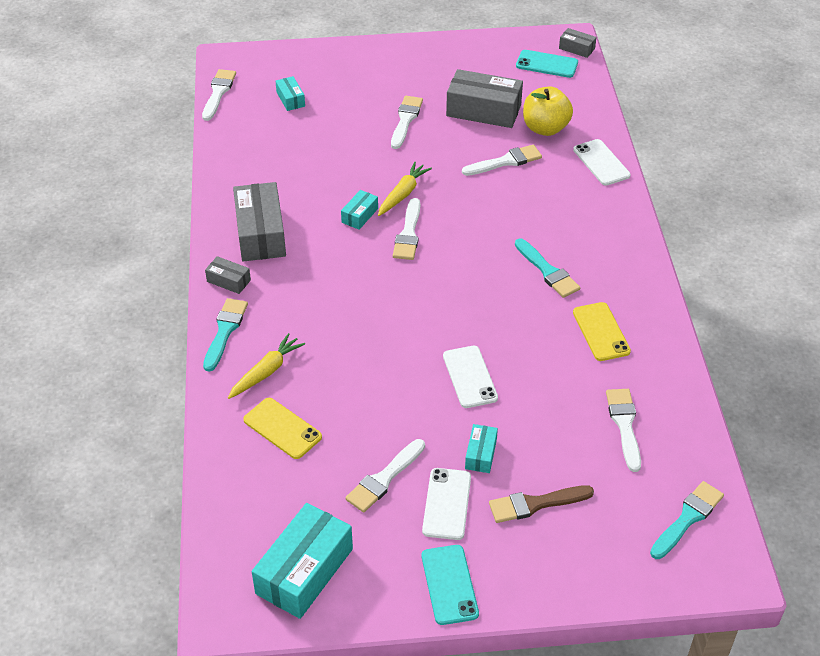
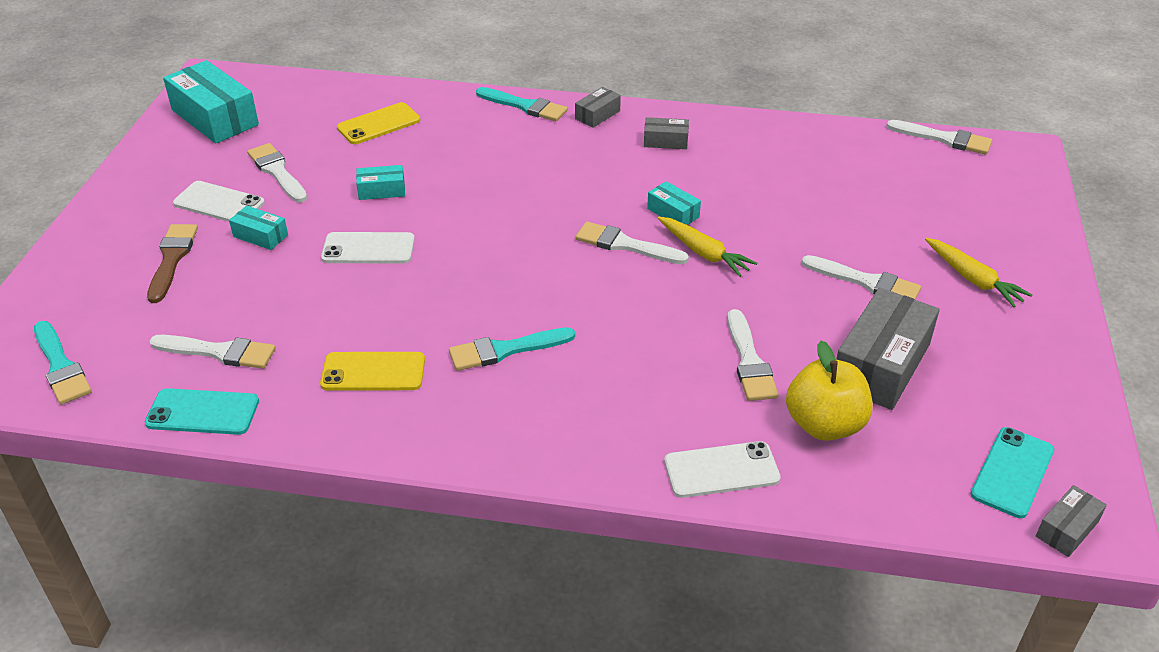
camera: 105 degrees right, 5 degrees down
(260, 233) = (665, 141): grey box -> grey box, size x0.49
(266, 372) = (456, 123): yellow carrot -> yellow carrot (973, 279)
(290, 99) = (926, 191): turquoise box -> turquoise box (381, 190)
(449, 584) = (133, 189): turquoise phone -> turquoise phone (203, 412)

